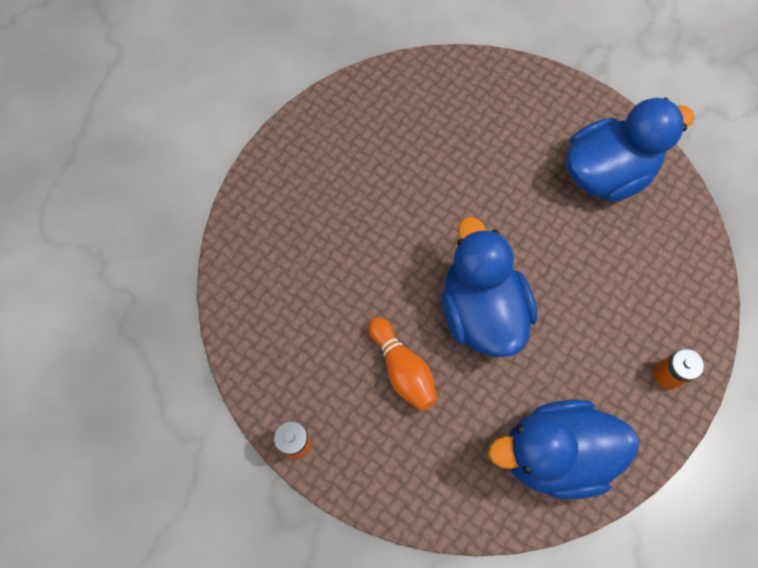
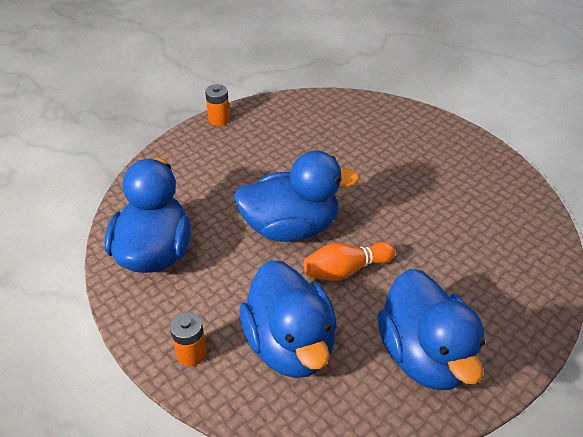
camera: 100 degrees right, 25 degrees down
(402, 369) = (254, 175): orange bowling pin -> orange bowling pin (345, 270)
(630, 286) = (290, 344): none -> blue duck

